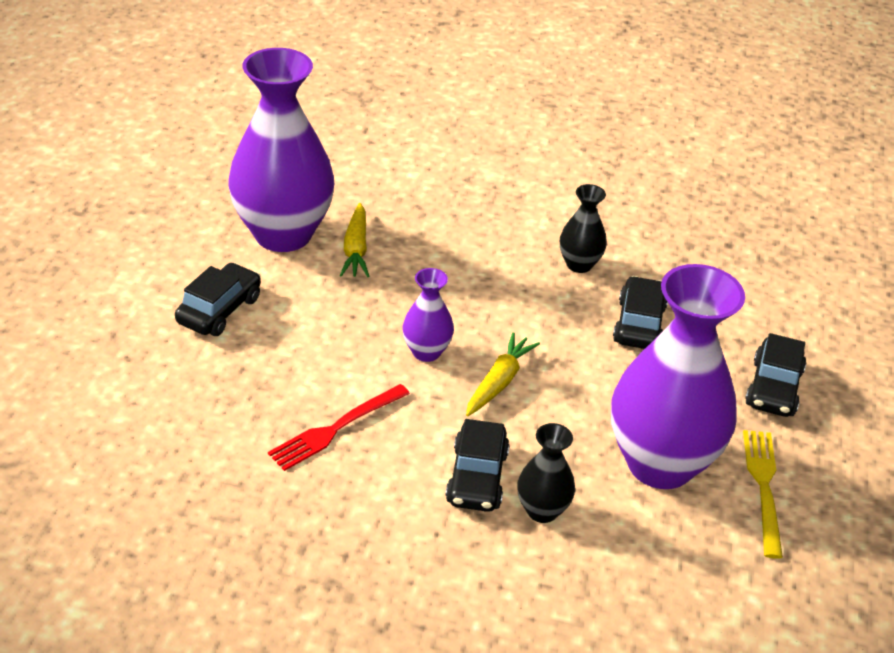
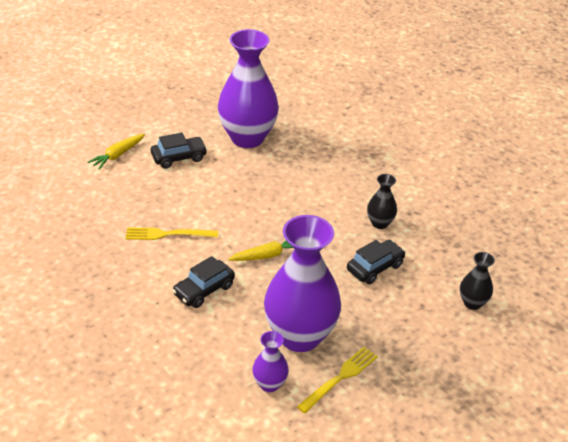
camera: 40 degrees right, 0 degrees up
(335, 429) = (167, 234): red fork -> yellow fork
(356, 249) = (273, 161): yellow carrot -> yellow carrot (118, 155)
(426, 352) = (249, 223): purple vase -> purple vase (269, 384)
(542, 510) = (215, 321): black vase -> black vase (472, 303)
(773, 388) = (409, 337): black car -> none

